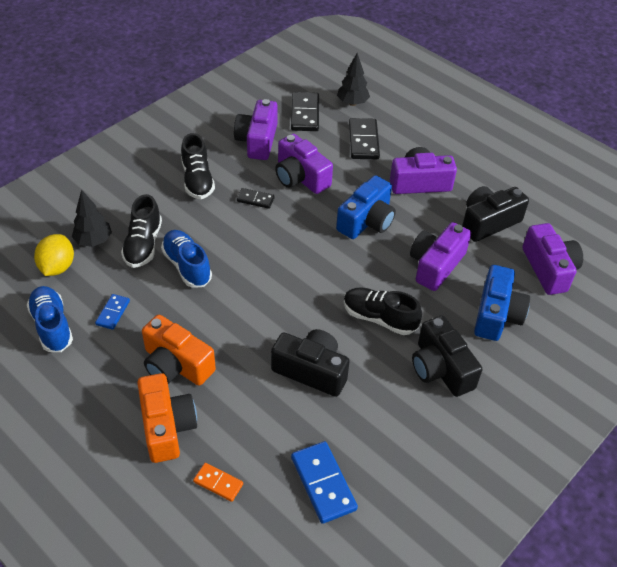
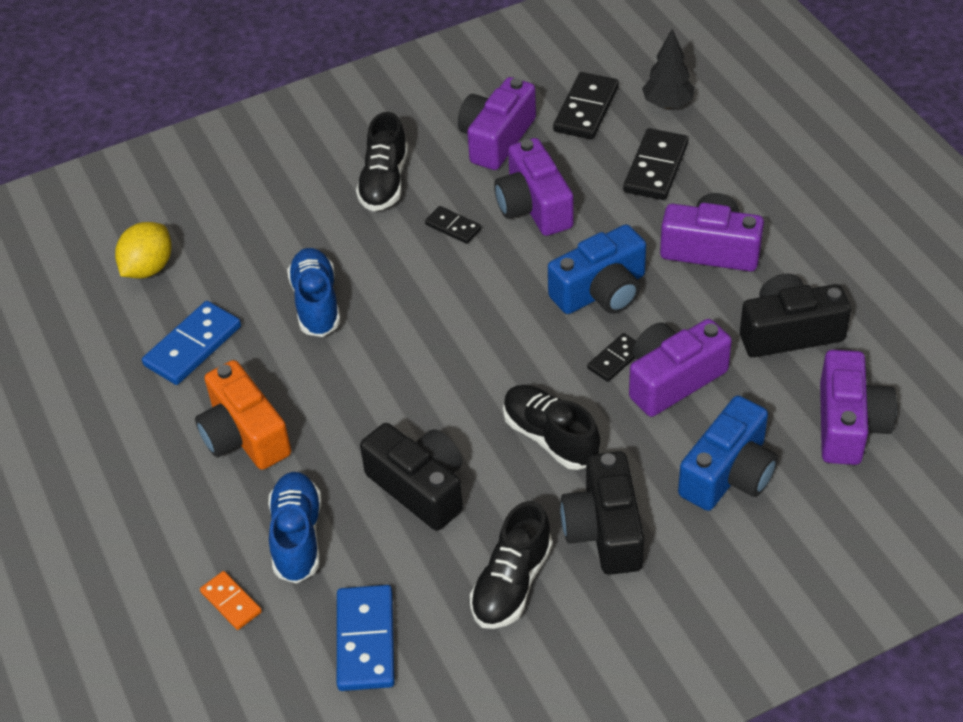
camera: 25 degrees right, 0 degrees up
(52, 326) = (110, 346): blue shoe -> blue shoe (297, 537)
(93, 241) = (208, 242): black tree -> none
(113, 313) = (193, 346): blue domino -> blue domino, size x1.73
(143, 244) = (271, 260): black shoe -> black shoe (512, 583)
(167, 426) = (198, 513): orange camera -> none
(395, 260) = (615, 359): none -> black domino

